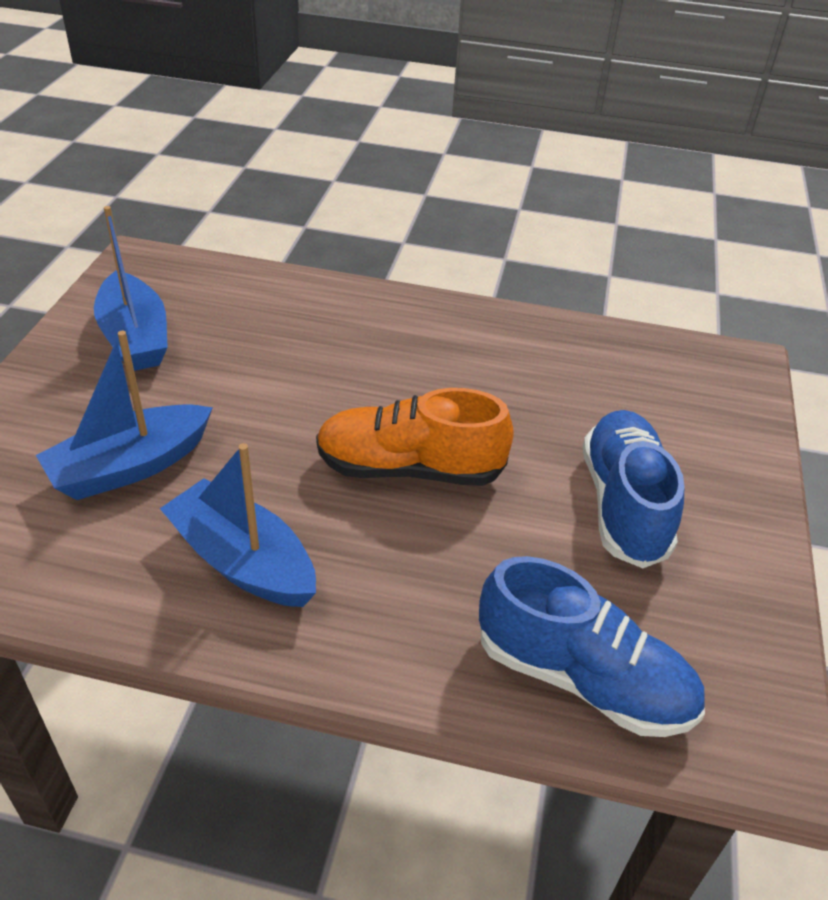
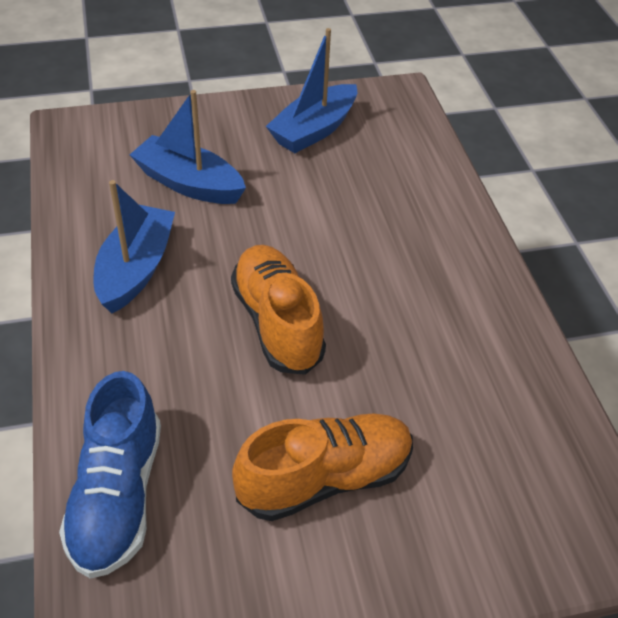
camera: 65 degrees right, 5 degrees up
(623, 504) = (325, 478): blue shoe -> orange shoe

